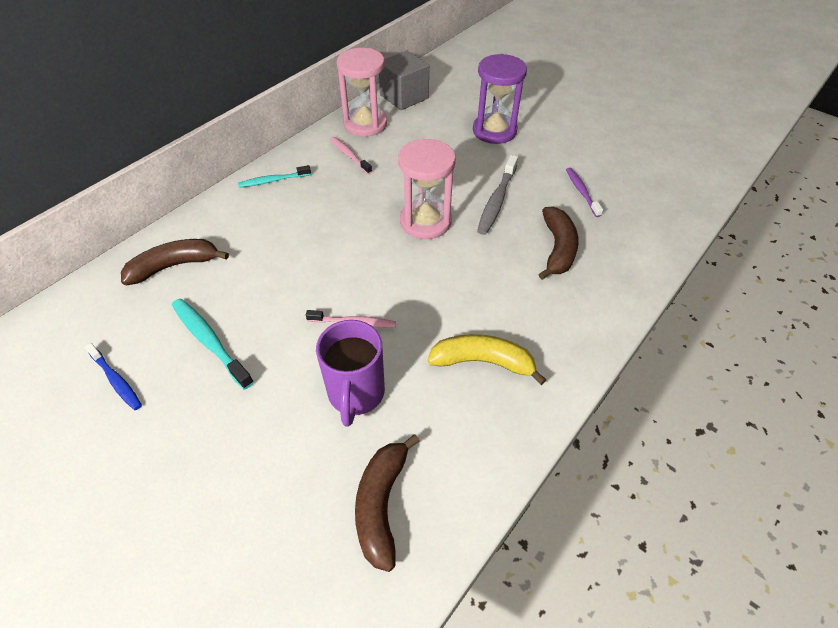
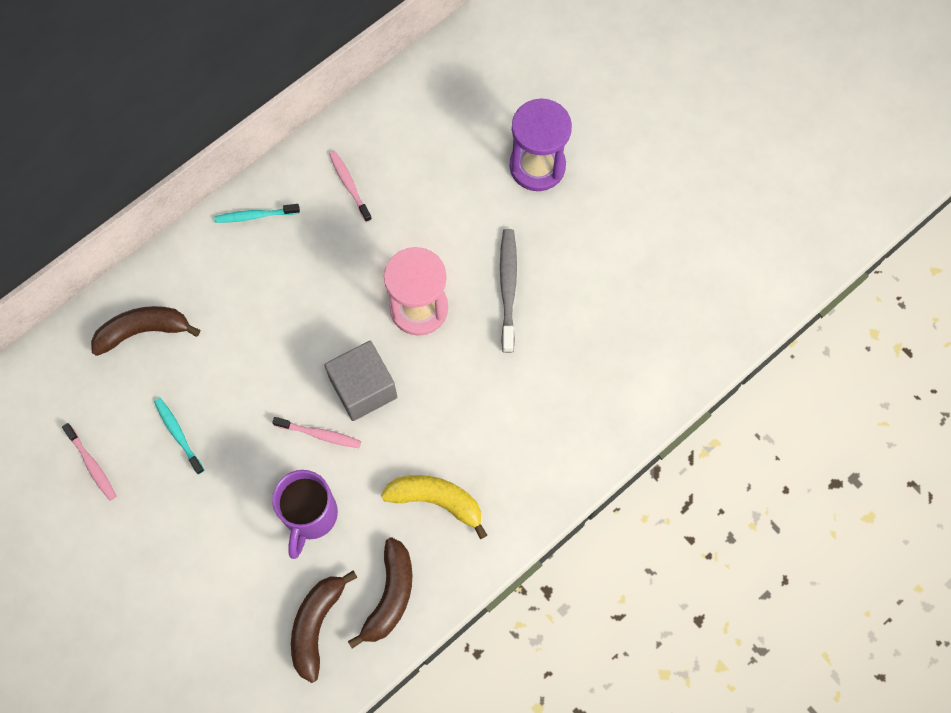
camera: 10 degrees right, 20 degrees up
(116, 380) = (92, 464): blue toothbrush -> pink toothbrush
(210, 341) = (178, 434): turquoise toothbrush -> turquoise toothbrush, size x0.66
(365, 124) = (377, 129): pink hourglass -> none
(404, 97) = (436, 81): grey cube -> grey cube (363, 388)
(497, 200) = (508, 288): grey toothbrush -> grey toothbrush turned 150 degrees clockwise
(557, 249) = (554, 371): brown banana -> brown banana (390, 595)
(581, 192) = (611, 289): purple toothbrush -> none

